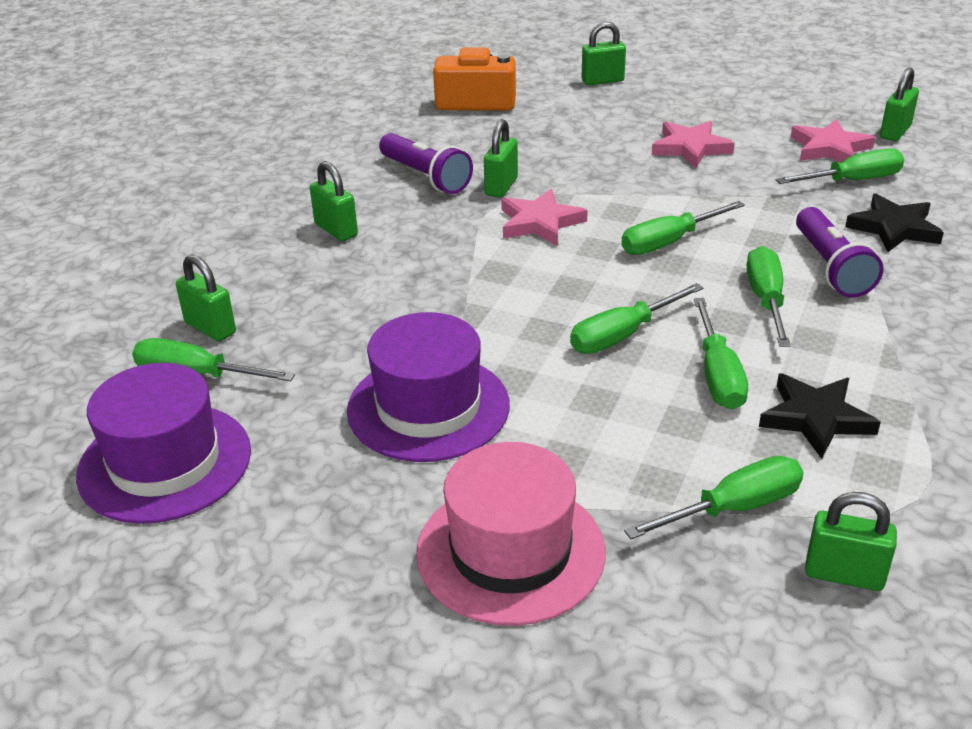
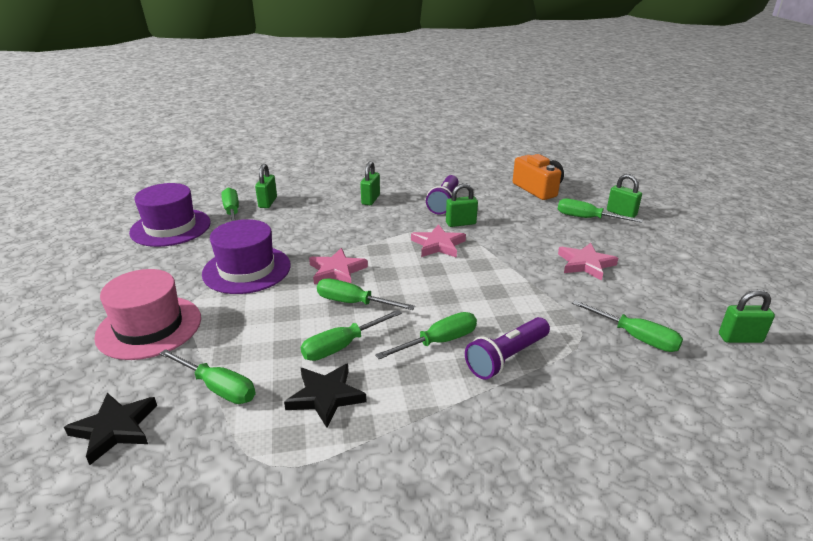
camera: 55 degrees right, 5 degrees down
(668, 242) = (465, 289): green screwdriver -> green screwdriver (586, 218)
(830, 148) = (667, 315): pink star -> pink star (337, 271)
(844, 575) = (176, 449): green padlock -> none
(894, 228) = (594, 373): black star -> black star (115, 429)

